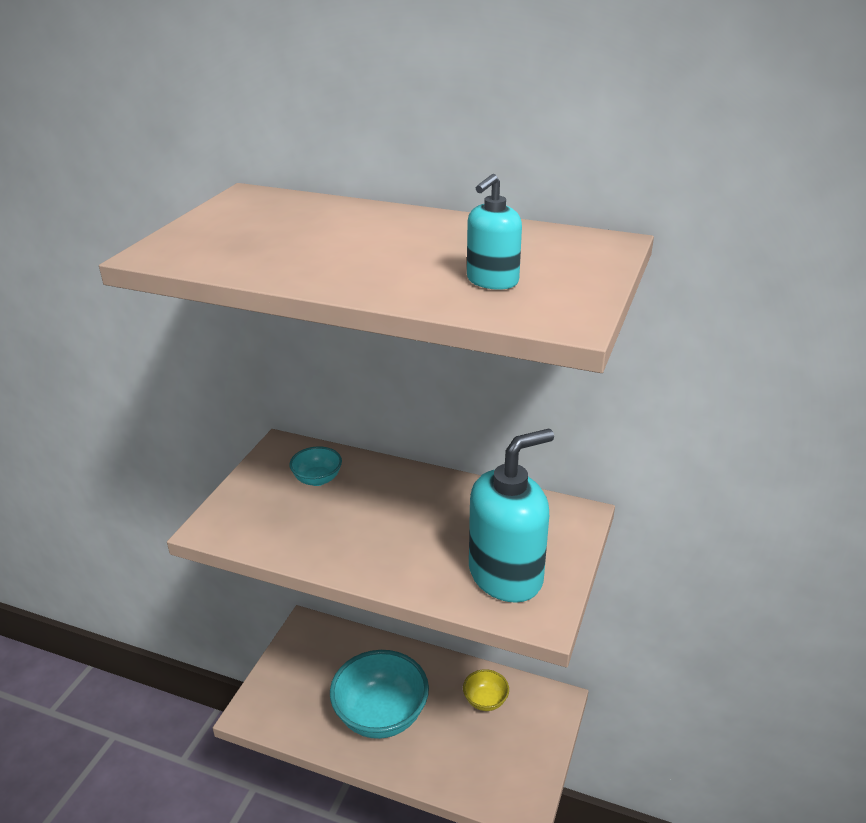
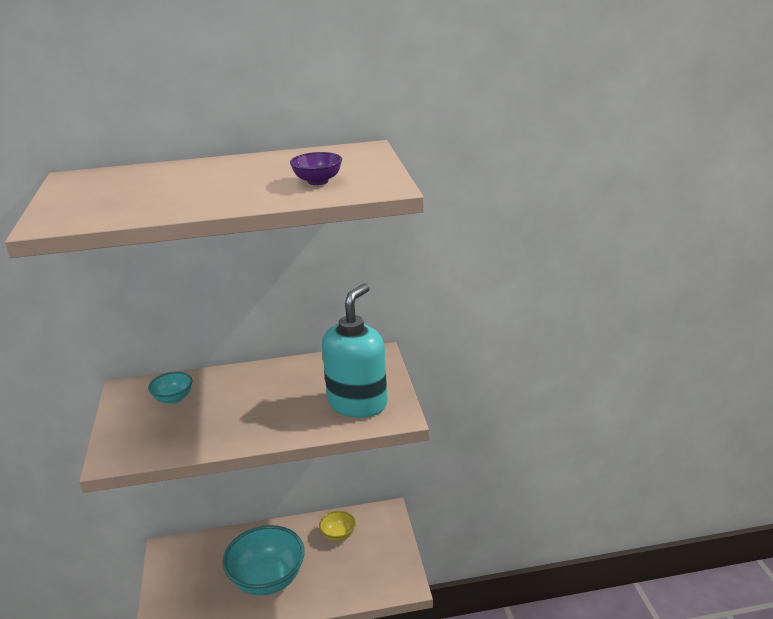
camera: 30 degrees left, 5 degrees down
(492, 281) = (318, 181): turquoise soap dispenser -> purple bowl

